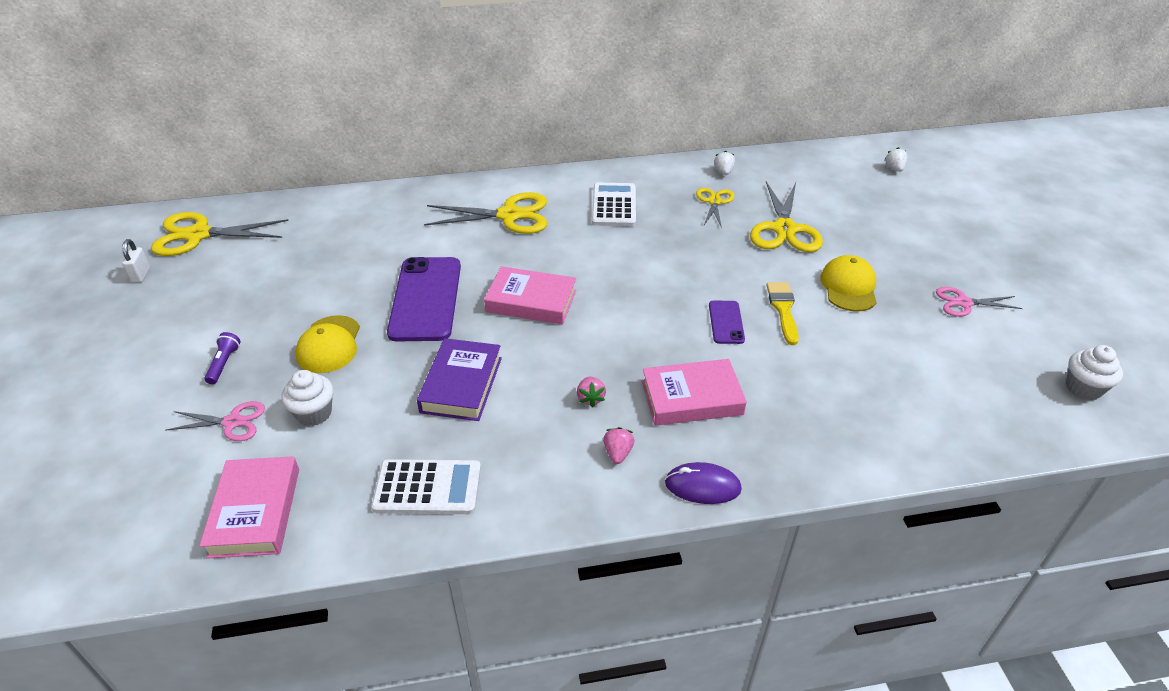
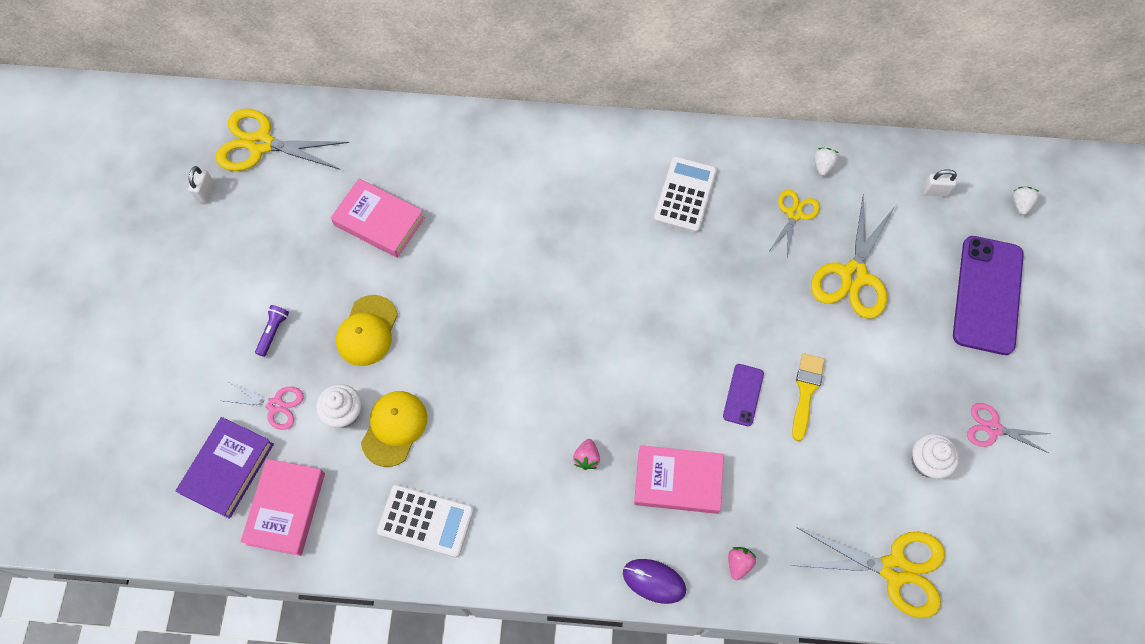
camera: 15 degrees right, 25 degrees up
(426, 299) = (465, 291): purple phone -> purple phone (987, 295)
(461, 385) = (476, 411): purple book -> purple book (228, 469)
(509, 215) = (572, 186): yellow scissors -> yellow scissors (895, 569)
(531, 301) = (564, 319): pink book -> pink book (379, 221)
(618, 453) = (593, 526): pink strawberry -> pink strawberry (739, 563)
(822, 171) = (935, 191): none -> white padlock
(849, 287) = (885, 377): yellow cap -> yellow cap (394, 428)
(1083, 388) = (1052, 566): white cupcake -> white cupcake (926, 462)

